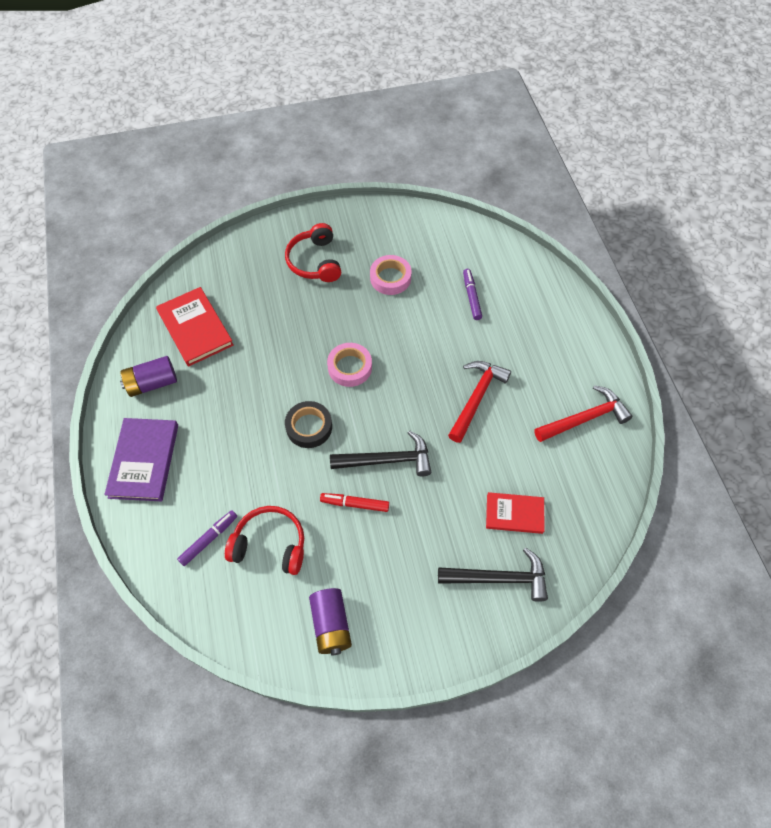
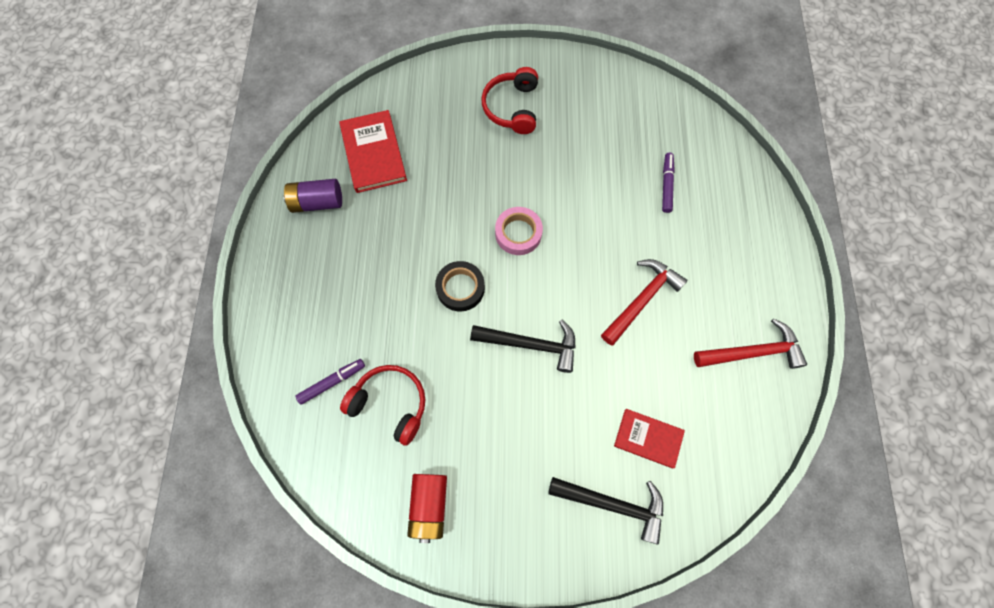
camera: 15 degrees right, 10 degrees up
(144, 461) = (290, 283): purple book -> none
(331, 625) = (429, 505): purple battery -> red battery
(355, 504) = (485, 383): red marker -> none
(390, 278) = (586, 144): pink tape -> none

